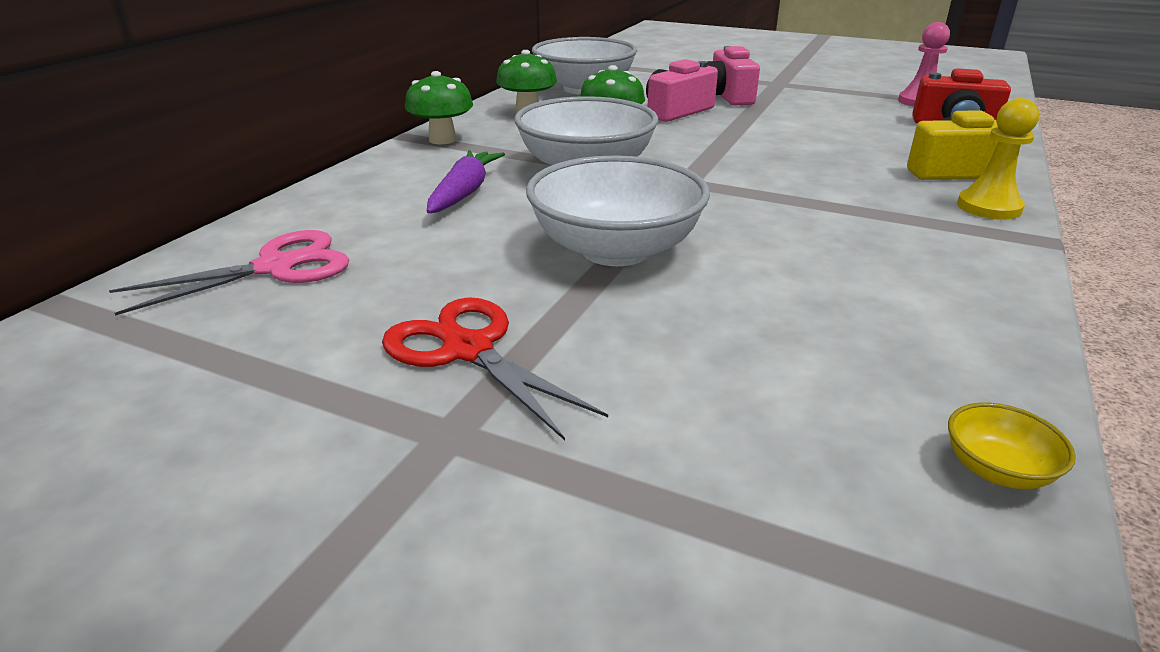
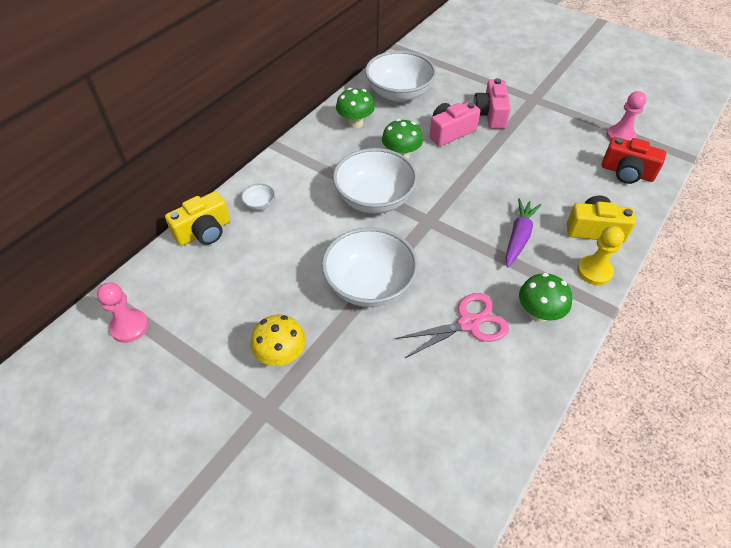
camera: 10 degrees right, 20 degrees up
(118, 343) = (129, 326): none -> pink pawn
(276, 267) = (199, 276): pink scissors -> pink scissors (469, 323)
(285, 219) = (204, 232): none -> yellow camera
(387, 186) = (259, 204): none -> white bowl
(442, 140) = (297, 153): green mushroom -> green mushroom (538, 313)
(464, 192) = (301, 216): purple carrot -> purple carrot (518, 237)
(468, 349) = (281, 355): red scissors -> yellow mushroom
(997, 470) = (483, 469): yellow bowl -> none

